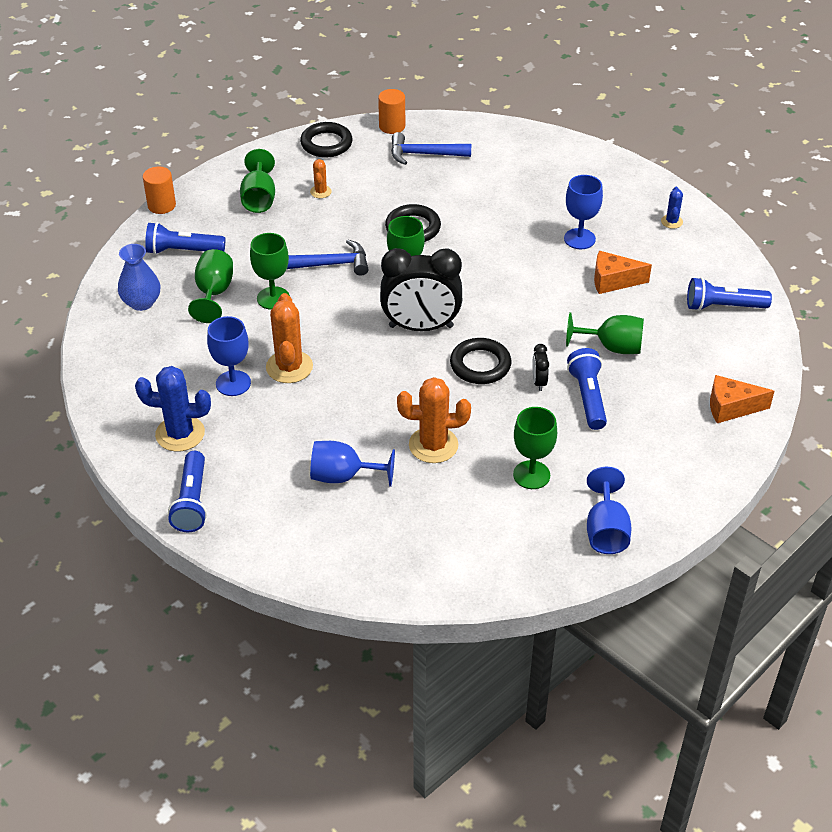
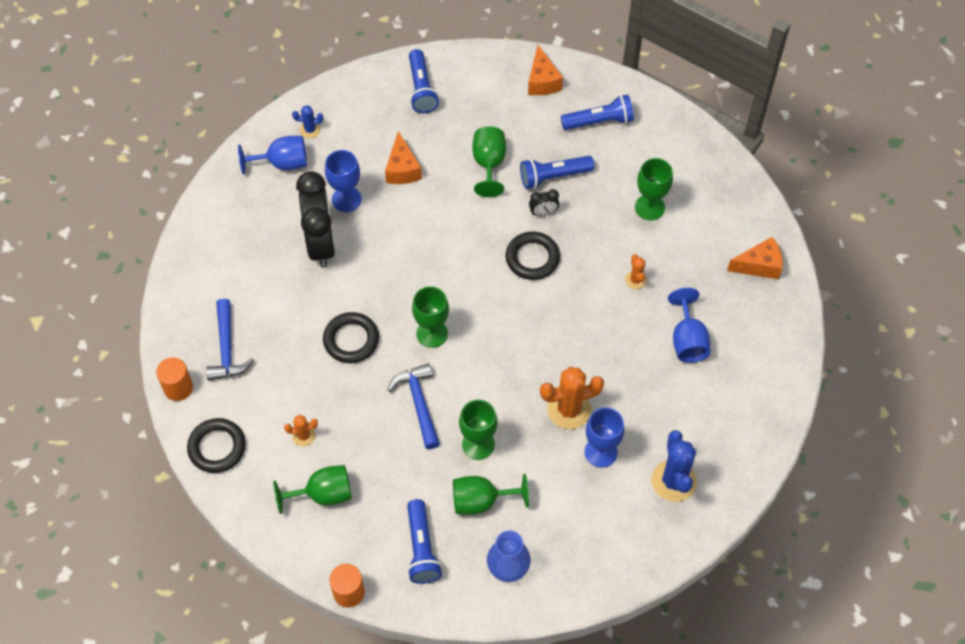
camera: 100 degrees left, 15 degrees up
(192, 501) = (747, 450): blue flashlight -> blue flashlight (599, 121)
(421, 327) = (493, 311): black clock -> black clock (321, 244)
(428, 564) = (759, 265): none -> orange cheese
(433, 445) = (635, 280): orange cactus -> orange cactus, size x0.51
(606, 530) = (692, 154): blue goblet -> blue goblet (282, 163)

